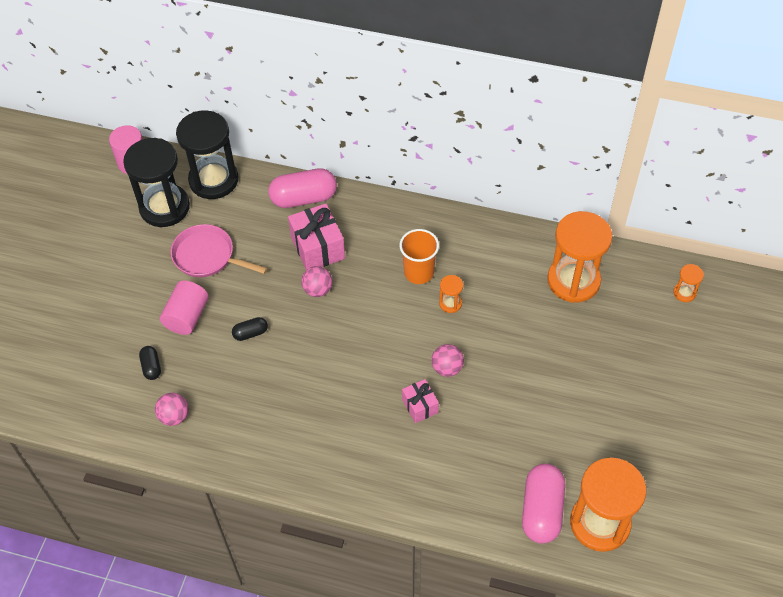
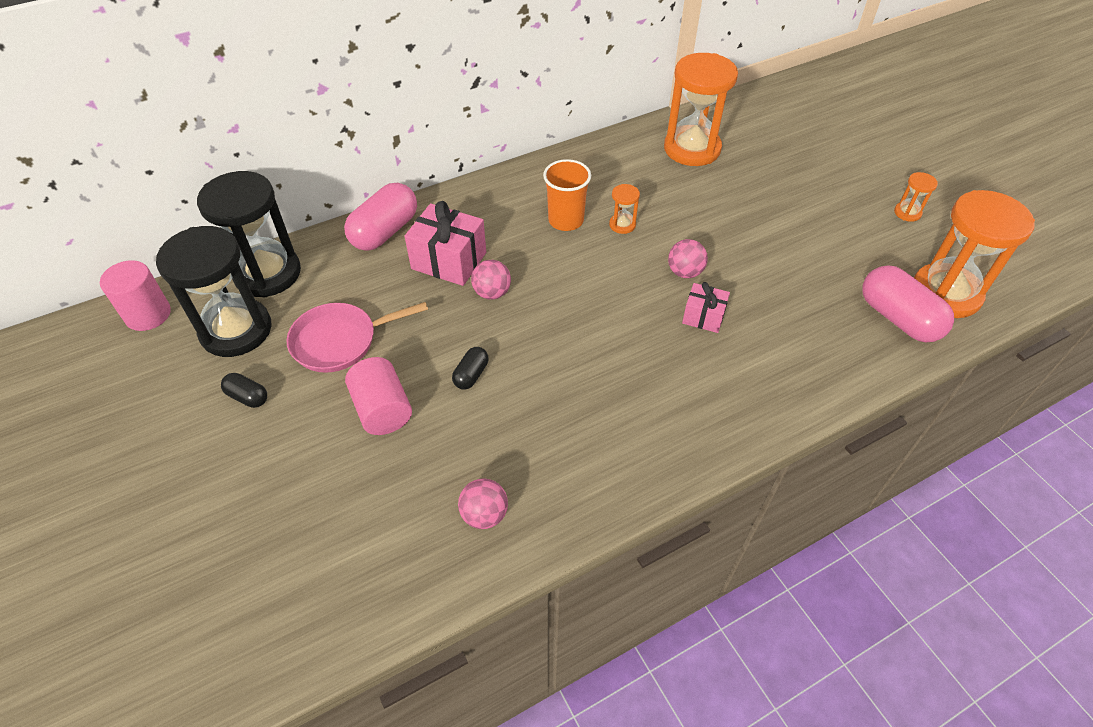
camera: 45 degrees left, 5 degrees down
(151, 367) = (398, 487): black capsule -> black capsule (247, 397)
(684, 293) = (774, 109): orange hourglass -> orange hourglass (907, 213)

